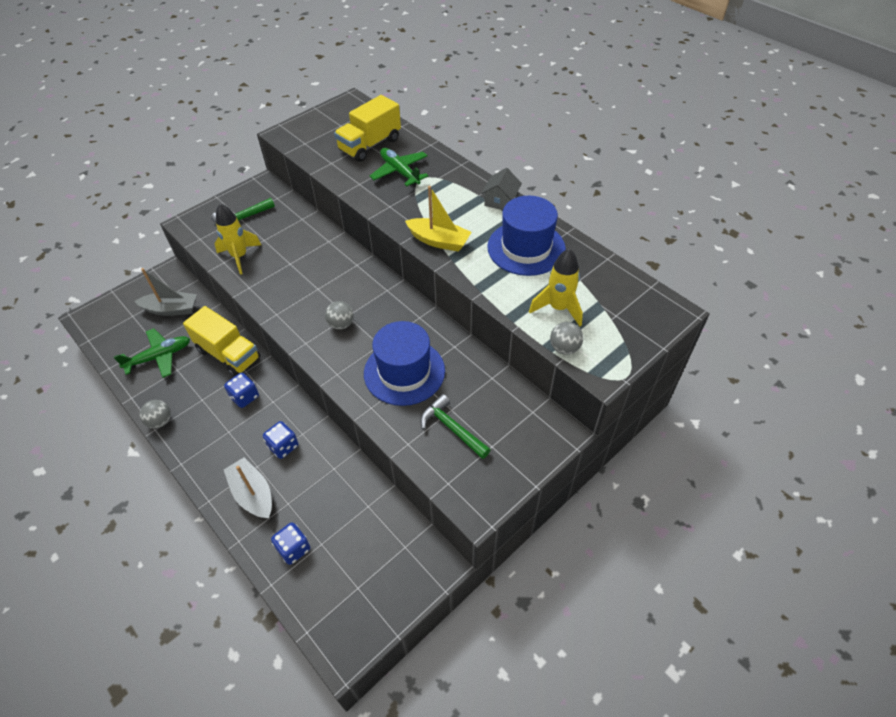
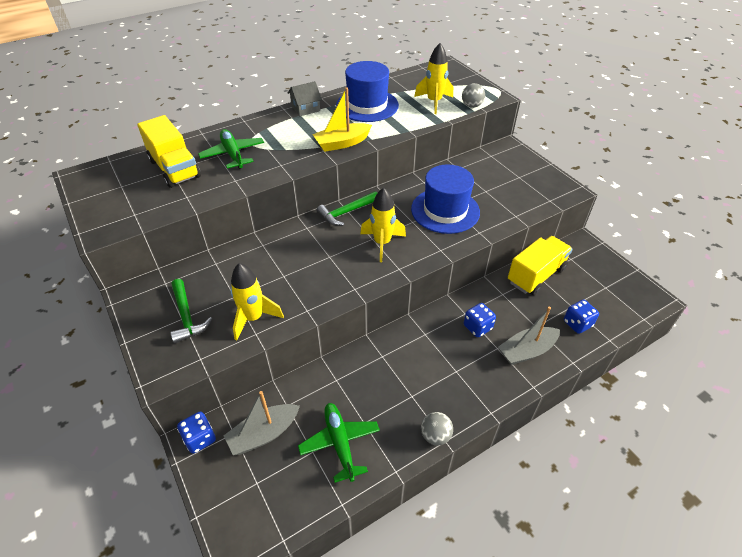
camera: 80 degrees left, 5 degrees down
(171, 309) = (264, 434): grey boat -> grey boat turned 135 degrees counterclockwise
(228, 354) = (355, 371): yellow truck -> yellow truck (536, 275)
(245, 397) = (415, 357): blue dice -> blue dice (200, 439)
(341, 324) = (382, 243): grey ball -> yellow rocket
(400, 172) = (233, 154): green plane -> green plane turned 90 degrees clockwise
(439, 241) = (342, 143): yellow boat -> yellow boat turned 150 degrees counterclockwise
(452, 428) = (503, 192): green hammer -> green hammer (346, 212)
(500, 201) = (305, 108): grey house -> grey house turned 60 degrees counterclockwise

